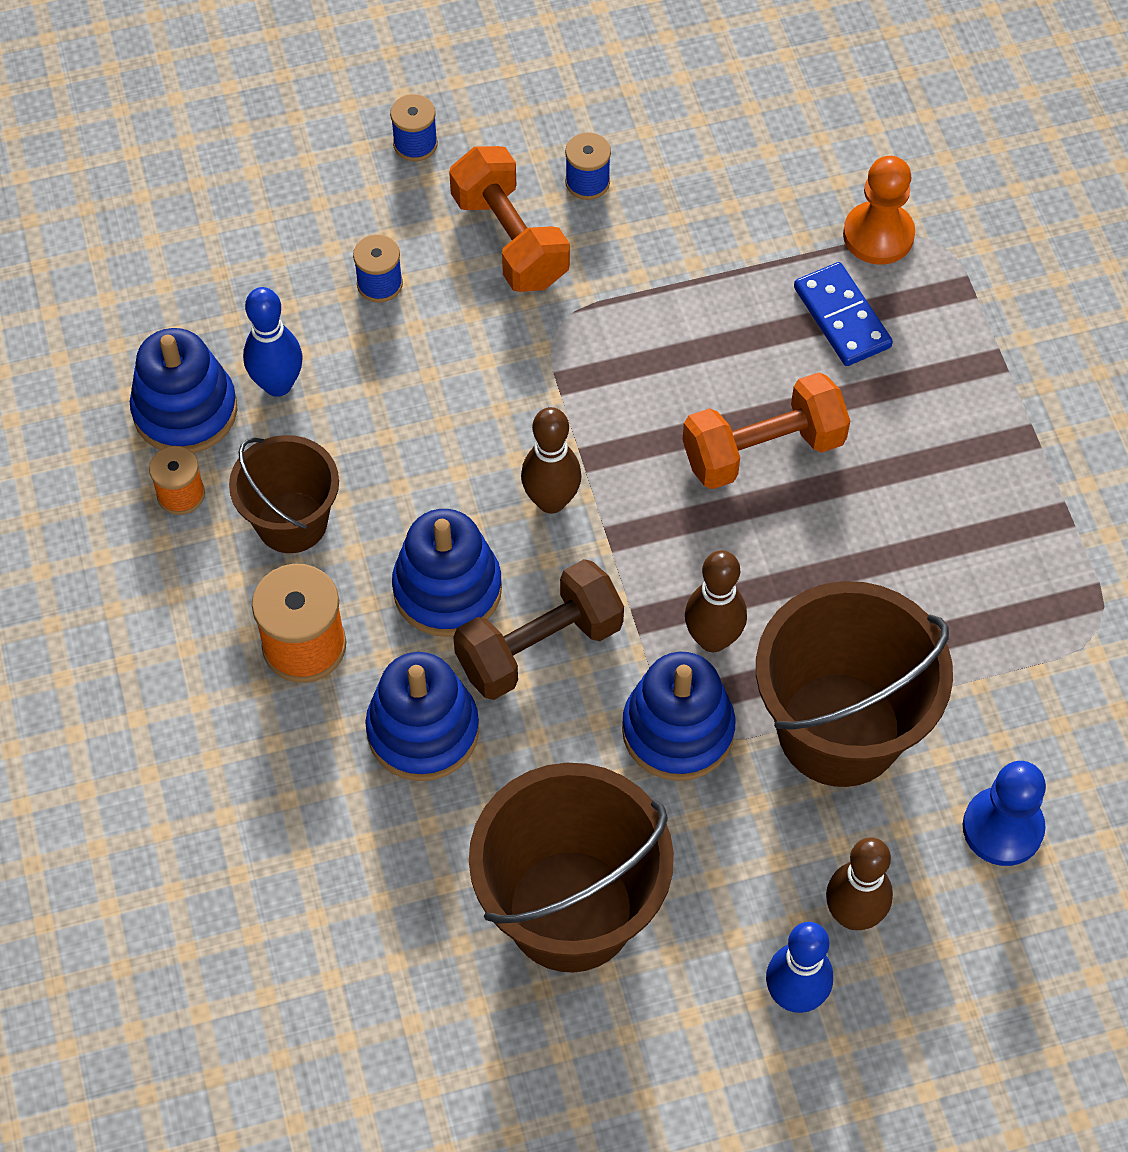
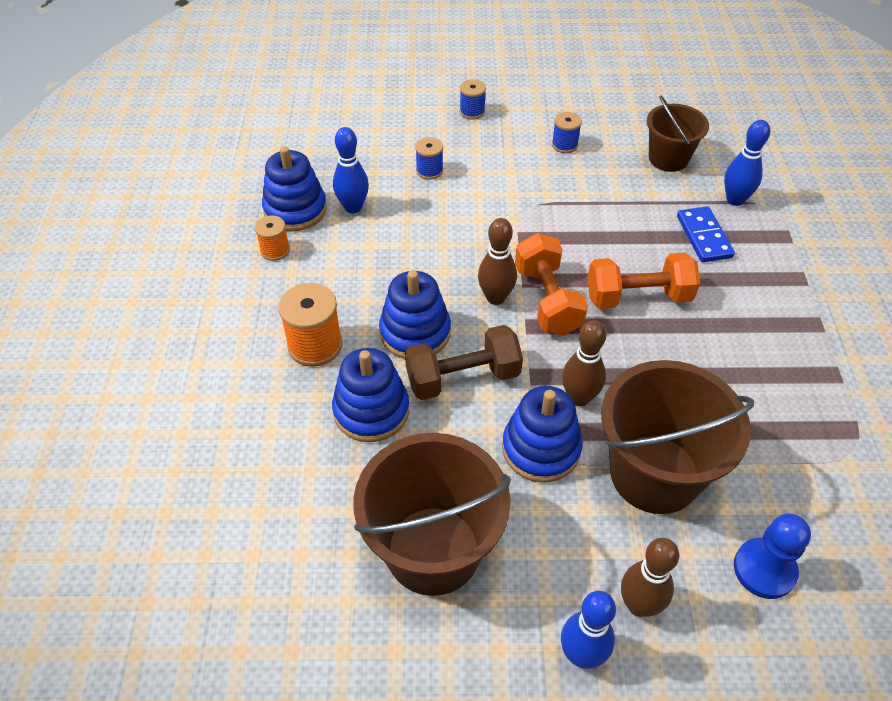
camera: 15 degrees right, 10 degrees down
(292, 522) = (334, 277): brown bucket -> brown bucket (668, 158)
(510, 240) = (511, 163): orange dumbbell -> orange dumbbell (547, 300)
(878, 235) = (735, 200): orange pawn -> blue bowling pin

